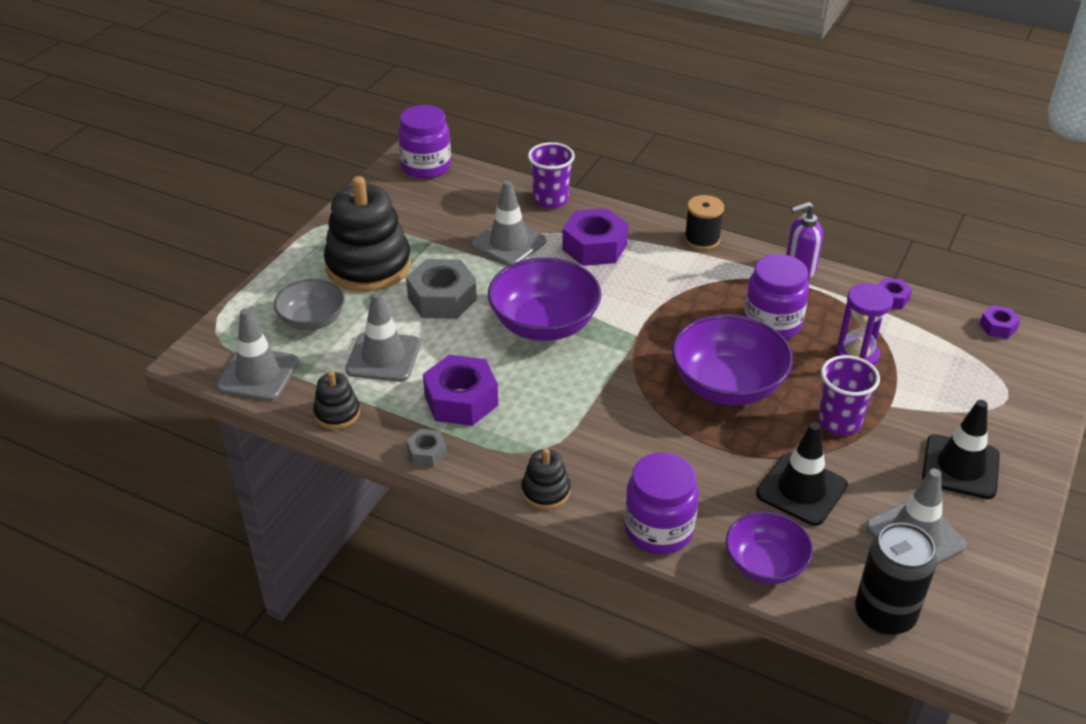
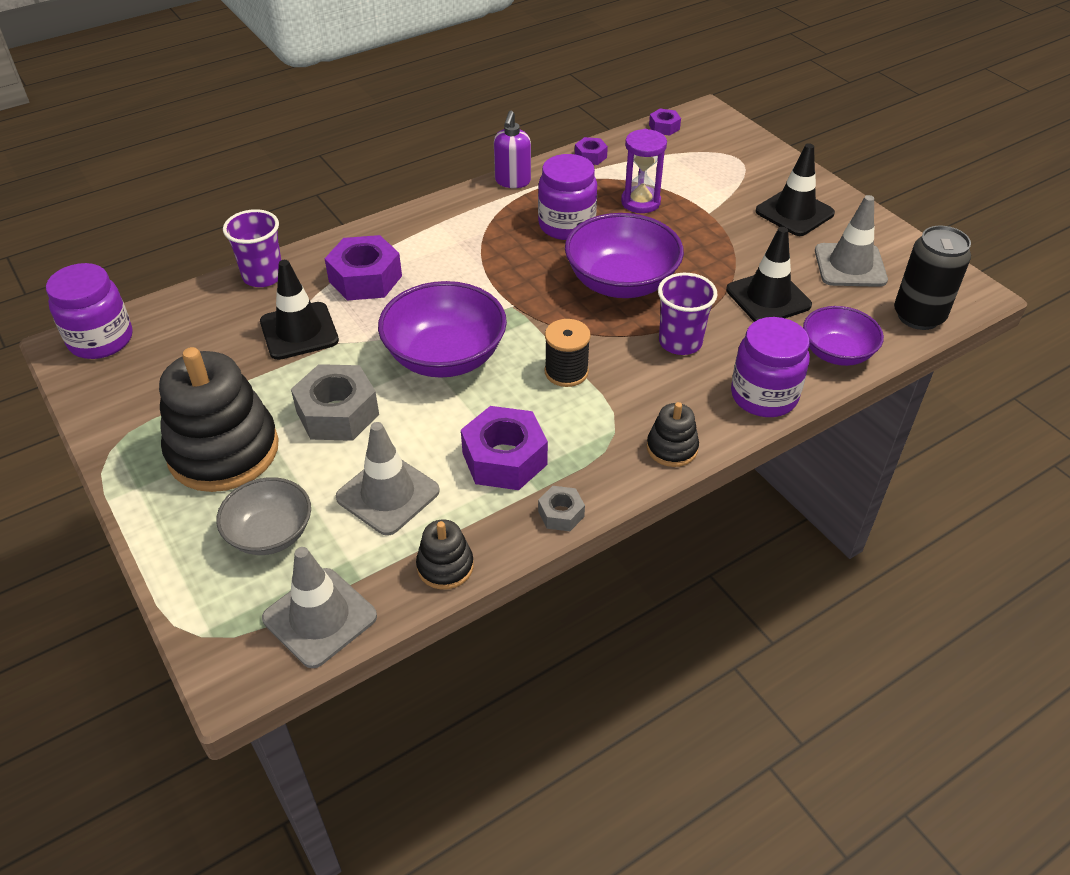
camera: 60 degrees left, 5 degrees up
(508, 243) = (299, 331): grey traffic cone -> black traffic cone
(702, 239) = (422, 213): black spool -> black spool (566, 372)
(839, 422) = (708, 245): purple cup -> purple cup (680, 342)

